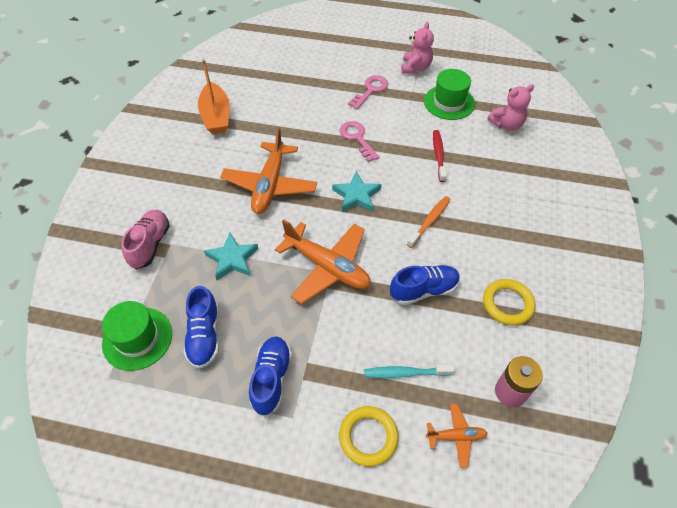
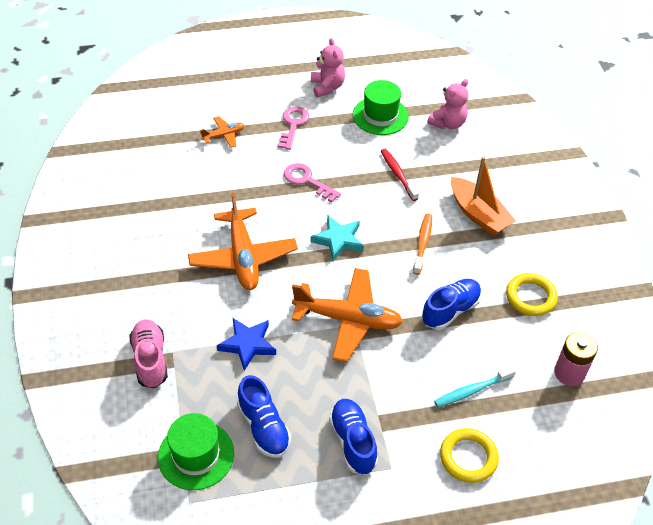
camera: 25 degrees left, 5 degrees down
(216, 116) = (139, 201): orange boat -> orange boat (478, 214)
(232, 259) = (247, 344): turquoise star -> blue star
(456, 436) = (542, 427): orange plane -> orange plane (224, 135)

